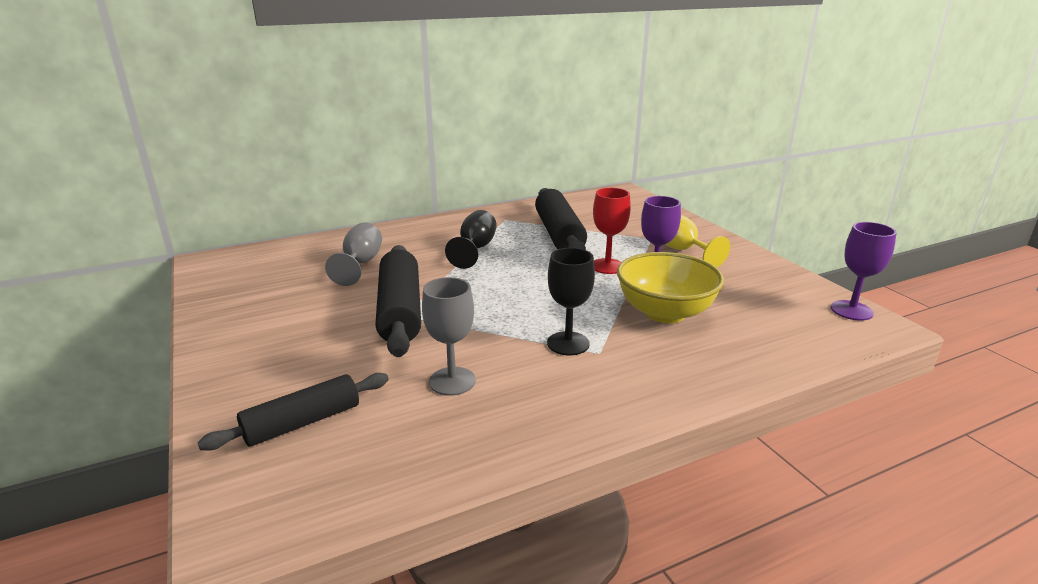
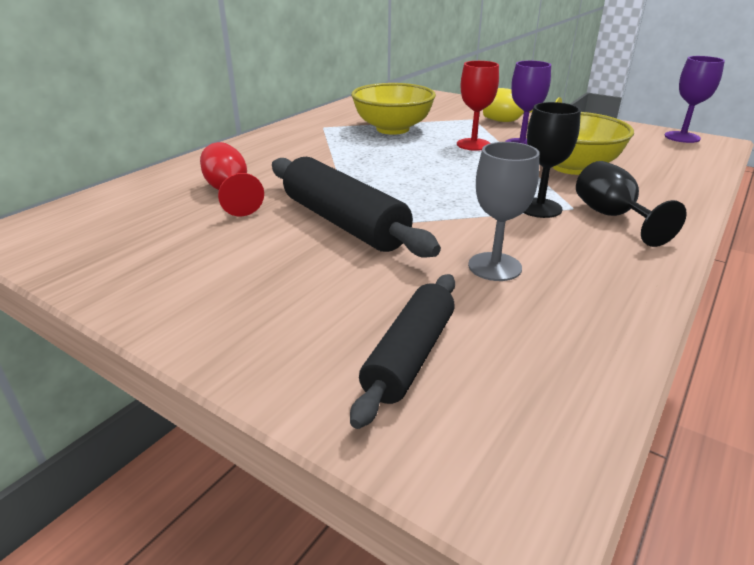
camera: 30 degrees left, 5 degrees up
(360, 264) = (230, 192): grey goblet -> red goblet
(475, 249) = (334, 155): black goblet -> black goblet (612, 216)
(559, 234) = (392, 129): black rolling pin -> yellow bowl

